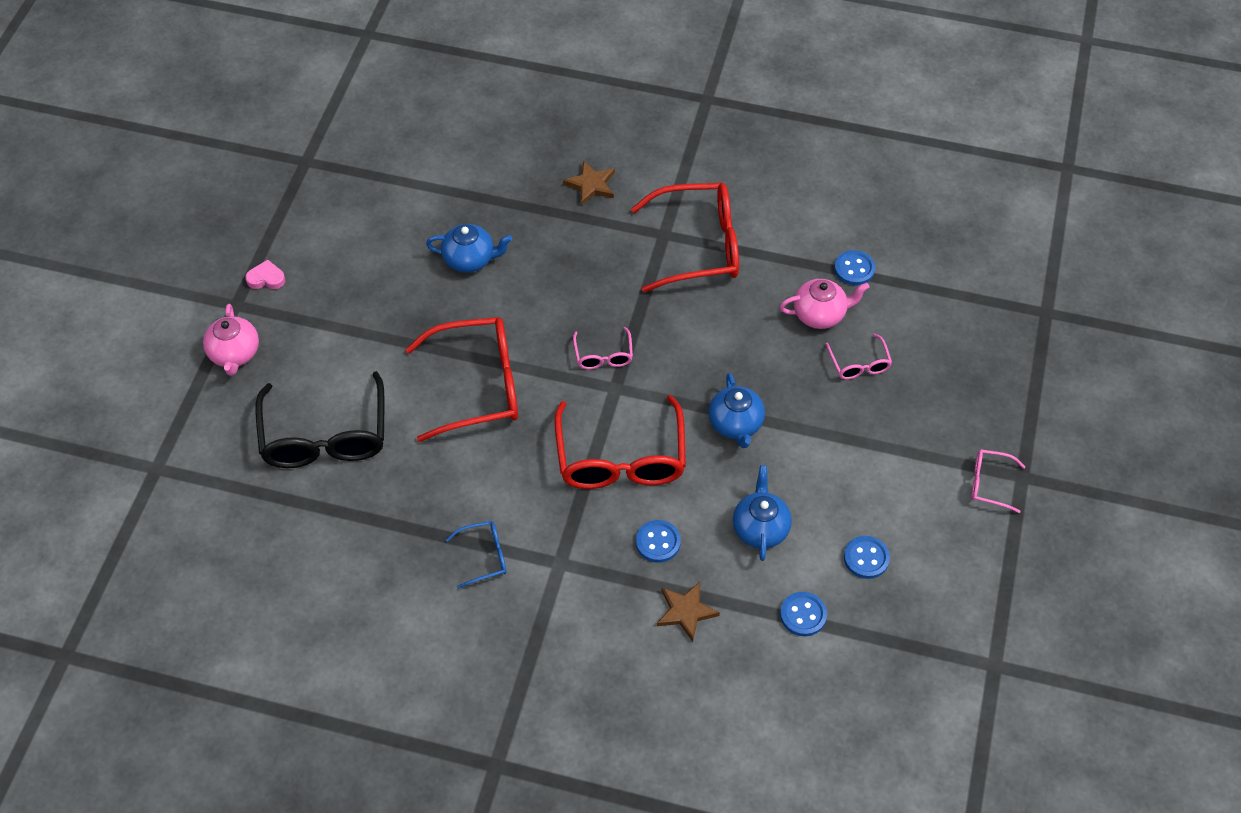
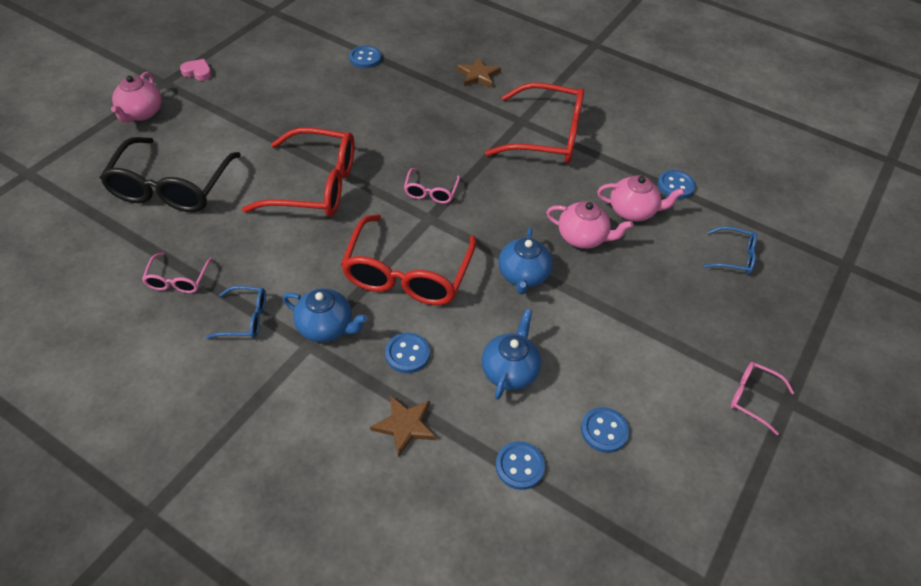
camera: 15 degrees right, 5 degrees down
(451, 200) = (365, 58): none -> blue button
(470, 259) = (358, 99): blue teapot -> blue teapot (326, 327)
(779, 362) = (582, 238): none -> pink teapot
(859, 364) = (655, 259): pink glasses -> pink glasses (178, 280)
(936, 337) = (734, 256): none -> blue glasses

